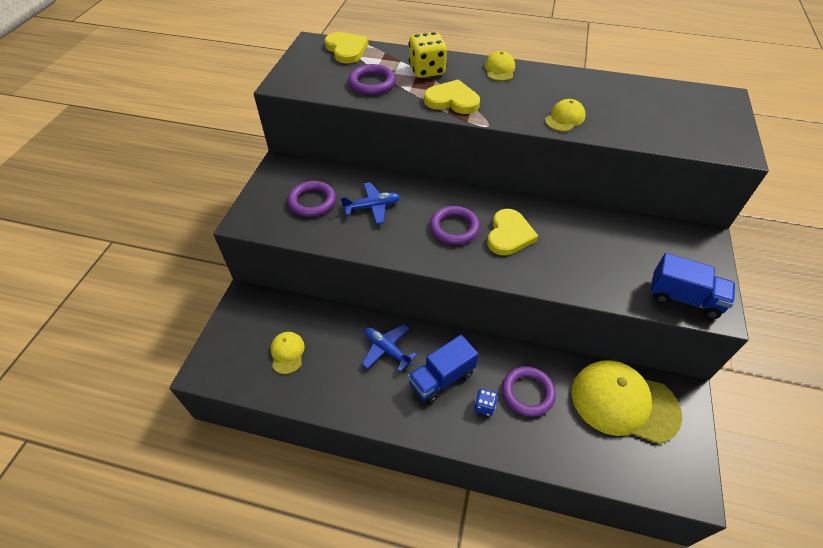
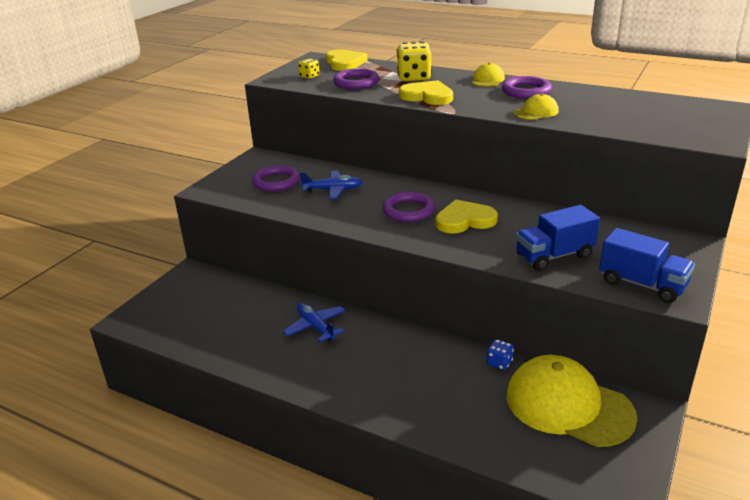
camera: 15 degrees right, 20 degrees down
(287, 353) = (213, 317): yellow cap -> none
(319, 75) = (309, 76): none -> yellow dice
(441, 379) = (364, 357): blue truck -> blue truck (554, 256)
(484, 406) = (402, 385): blue dice -> blue dice (499, 363)
(509, 235) = (464, 220): yellow heart -> yellow heart turned 135 degrees counterclockwise
(527, 393) = (456, 381): purple ring -> purple ring (526, 91)

